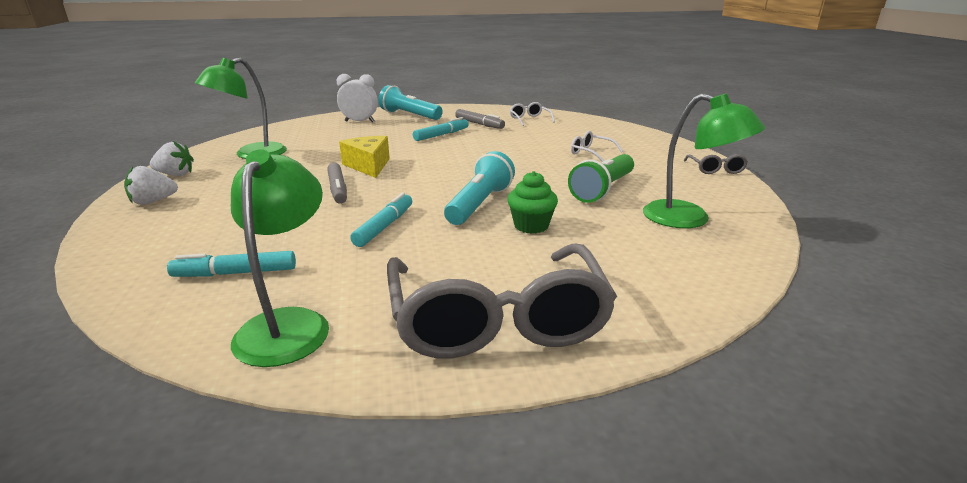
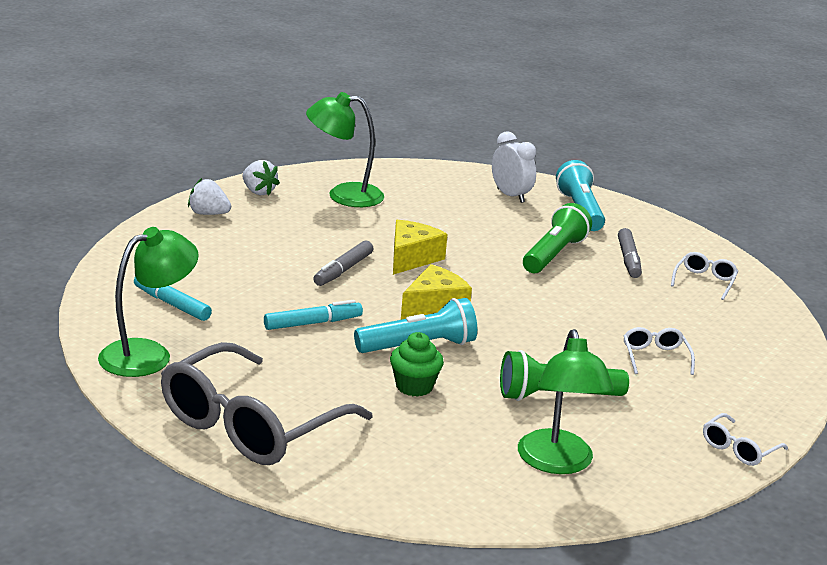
camera: 45 degrees right, 0 degrees up
(439, 181) = (434, 307): none -> yellow cheese
(441, 135) = (554, 255): turquoise marker -> green flashlight
(715, 169) = (738, 449): grey glasses -> white glasses

